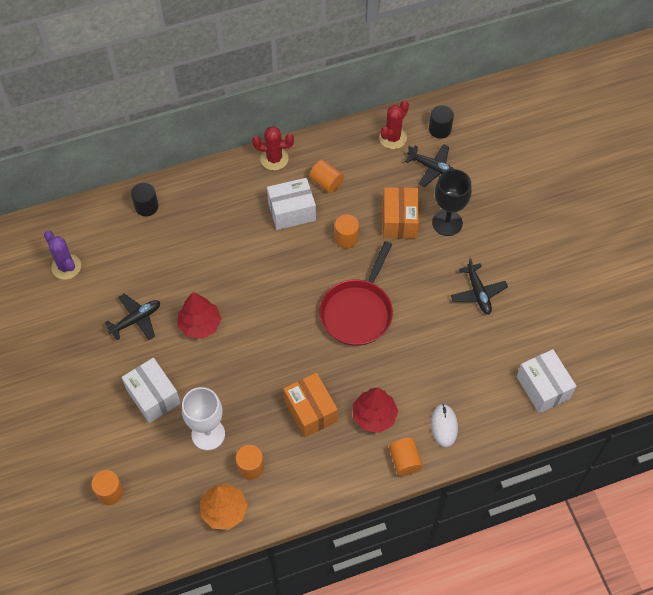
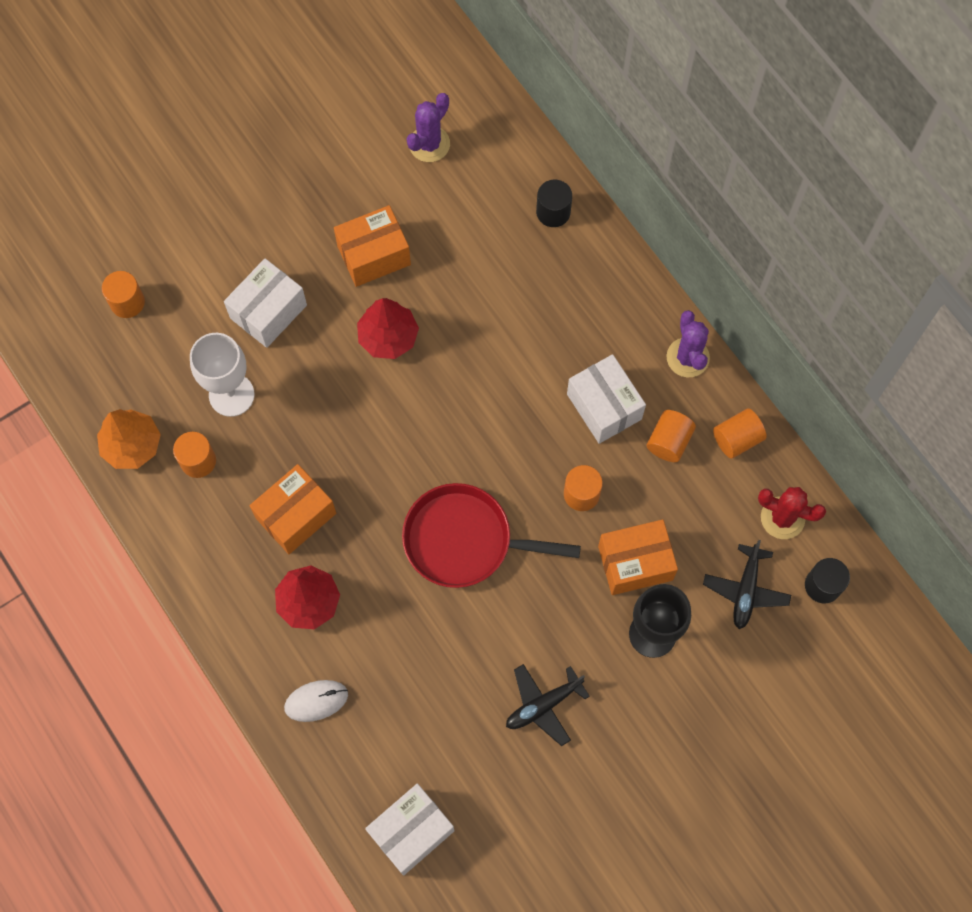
camera: 75 degrees right, 10 degrees up
(136, 320) = (374, 255): black plane -> orange box
(274, 159) = (687, 357): red cactus -> purple cactus
(404, 461) = (251, 658): orange cylinder -> orange cylinder (737, 439)

